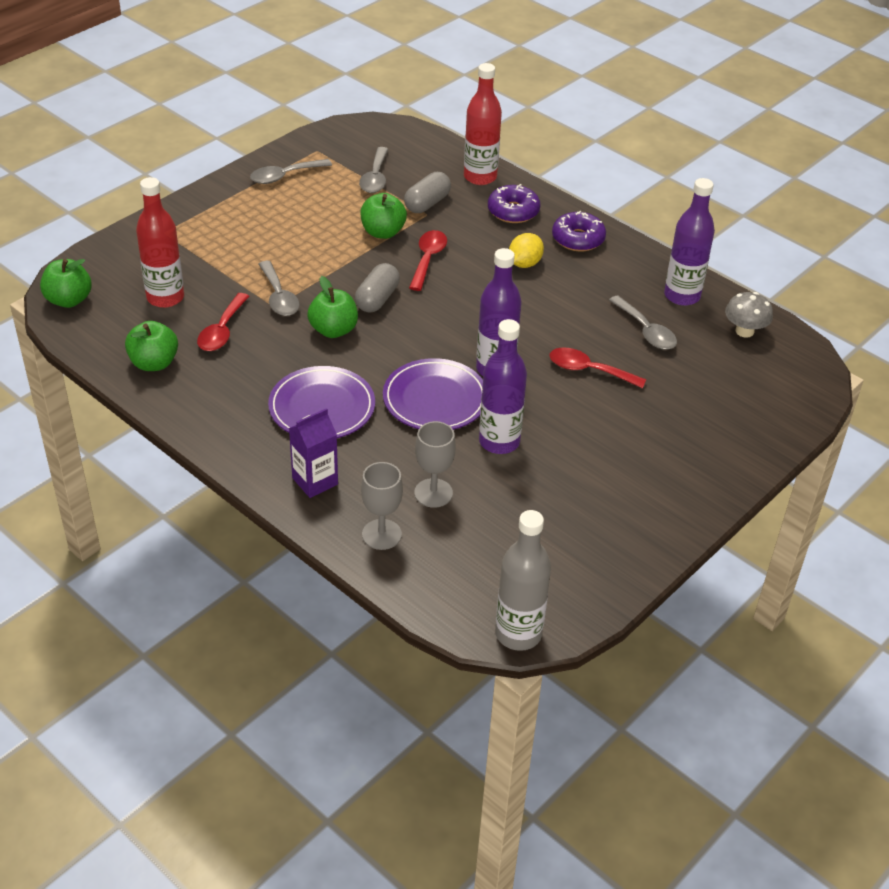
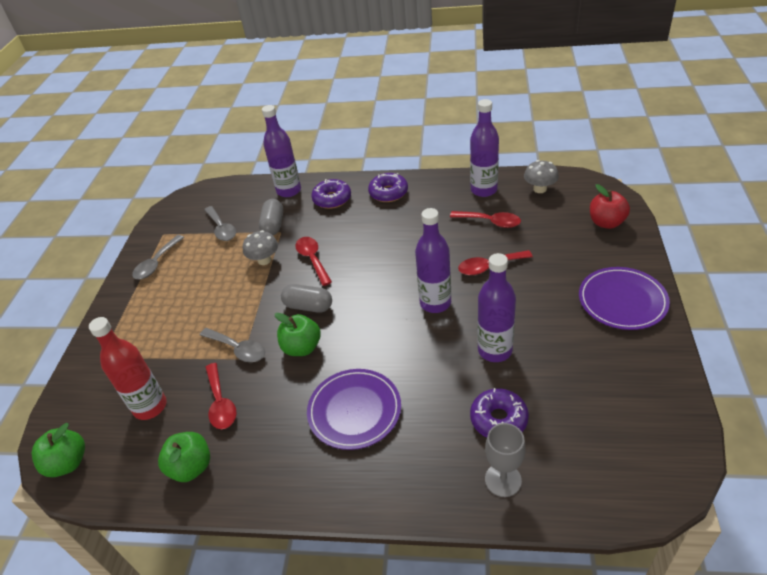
camera: 30 degrees left, 0 degrees up
(315, 481) = (412, 474): purple carton -> none
(377, 299) = (308, 306): grey capsule -> grey capsule turned 60 degrees counterclockwise
(383, 232) = (264, 260): green apple -> grey mushroom
(433, 493) = (498, 419): grey goblet -> purple donut
(435, 399) = (422, 350): purple plate -> purple plate (622, 301)
(480, 177) = (289, 191): red bottle -> purple bottle
(518, 634) = (673, 484): grey bottle -> none
(524, 263) = (375, 226): yellow lemon -> none
(645, 331) = (490, 222): grey spoon -> red spoon
(769, 406) = (606, 222): none -> red apple

